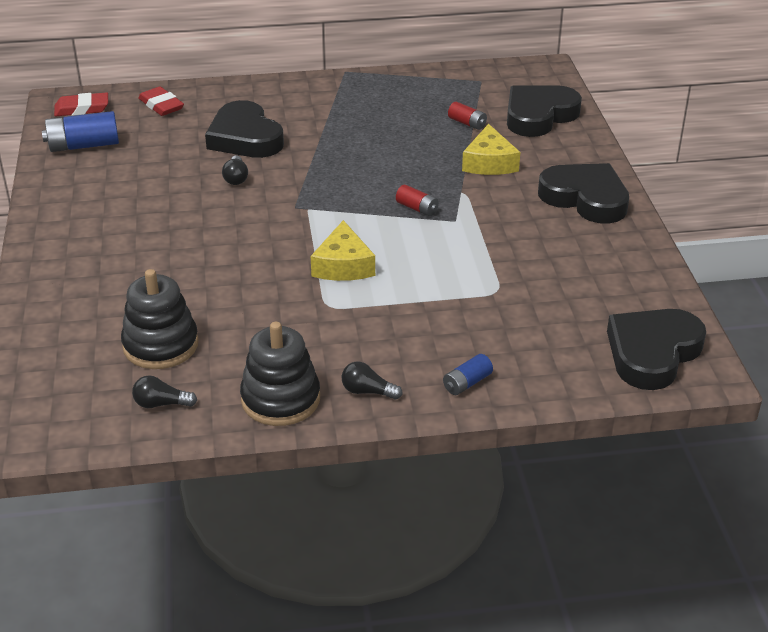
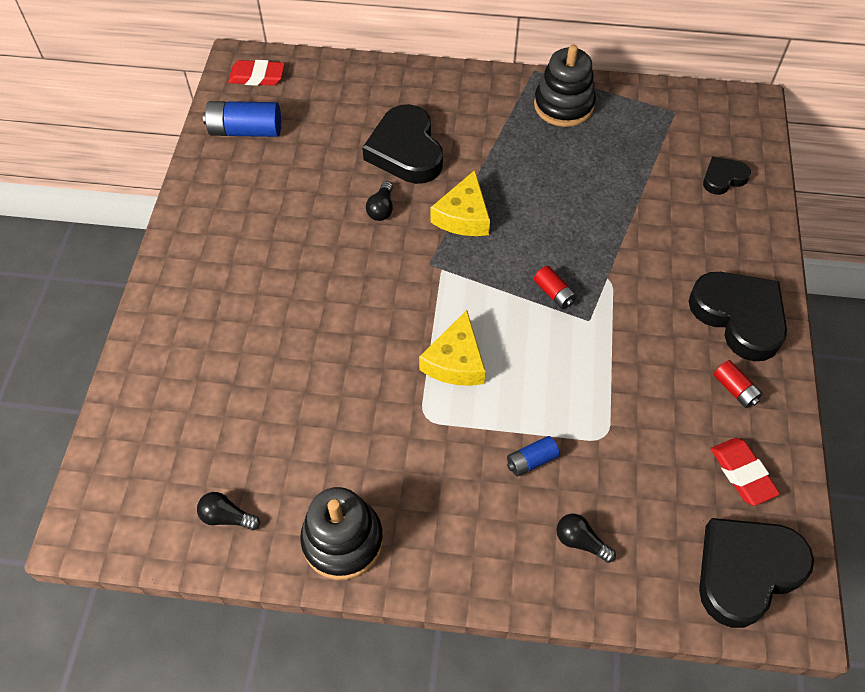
camera: 15 degrees right, 20 degrees up
(161, 105) = (335, 86): red eraser -> red eraser (742, 473)
(161, 345) = (247, 434): black stacking toy -> black stacking toy (563, 105)
(367, 391) = (431, 552): black light bulb -> black light bulb (580, 541)
(467, 123) = (642, 174): red battery -> red battery (735, 389)
(467, 383) = (536, 566): blue battery -> blue battery (531, 461)
(489, 162) = (649, 240): yellow cheese -> yellow cheese (463, 216)
(539, 116) = (723, 178): black heart -> black heart, size x0.52

